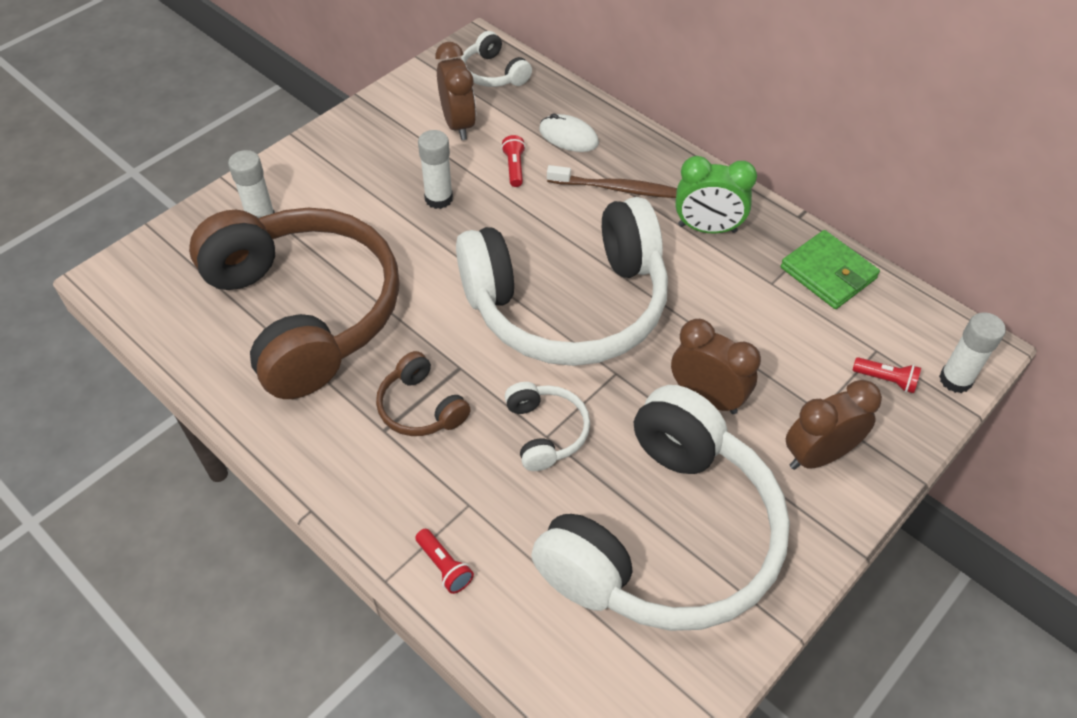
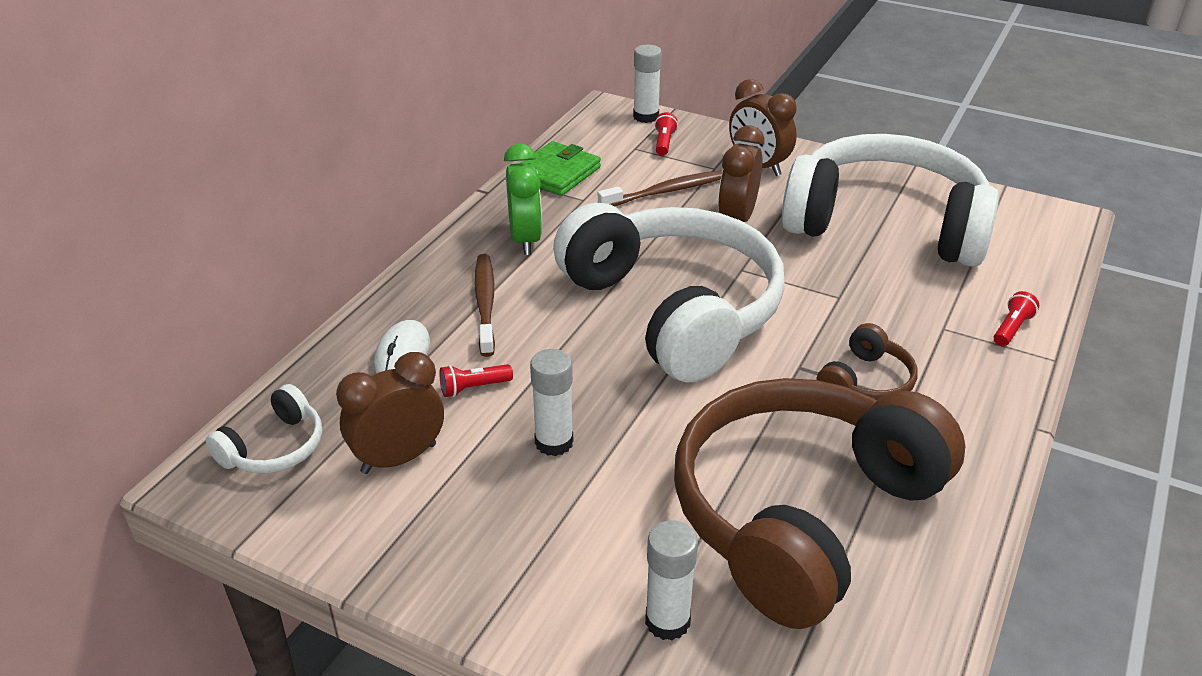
camera: 105 degrees left, 15 degrees down
(545, 432) = (835, 298): white headphones -> none
(774, 352) = (665, 192): none -> brown toothbrush

